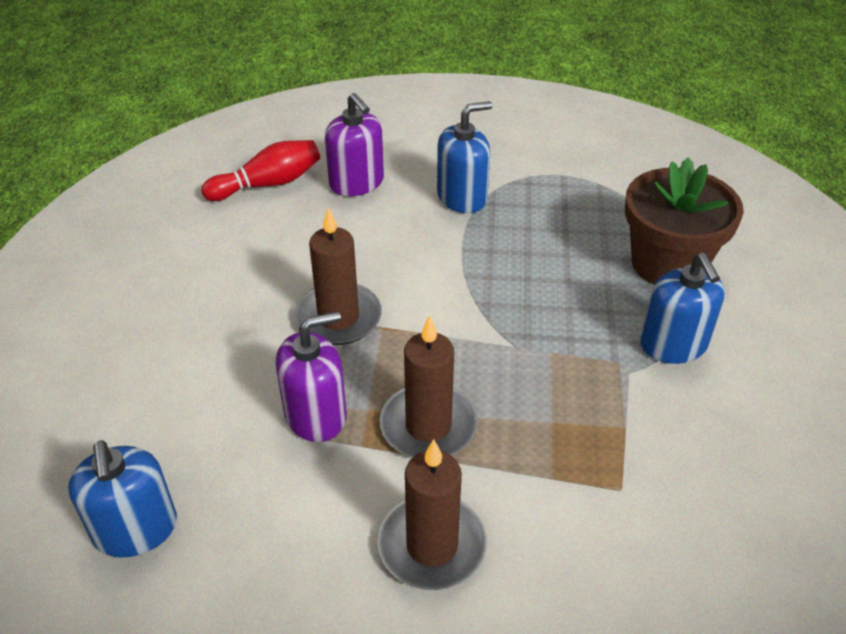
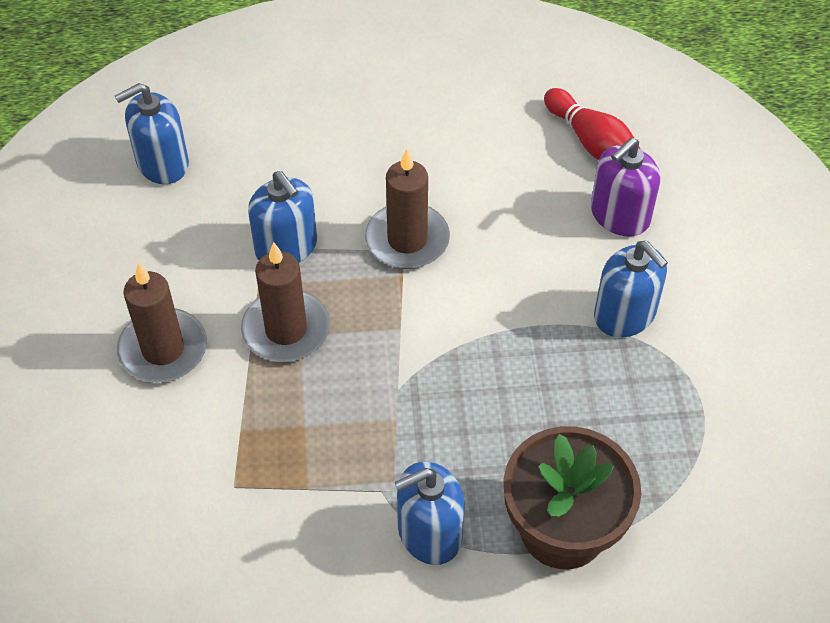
camera: 80 degrees right, 10 degrees up
(316, 415) = (286, 247): purple soap dispenser -> blue soap dispenser

